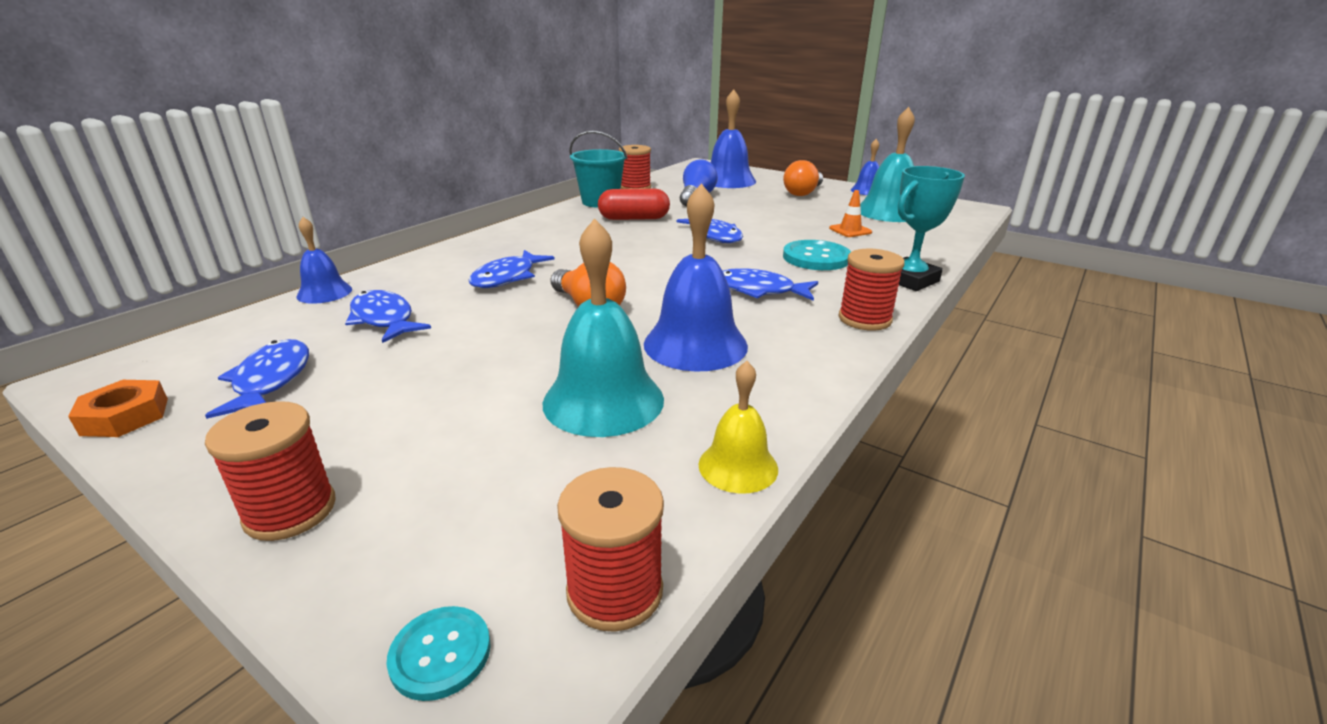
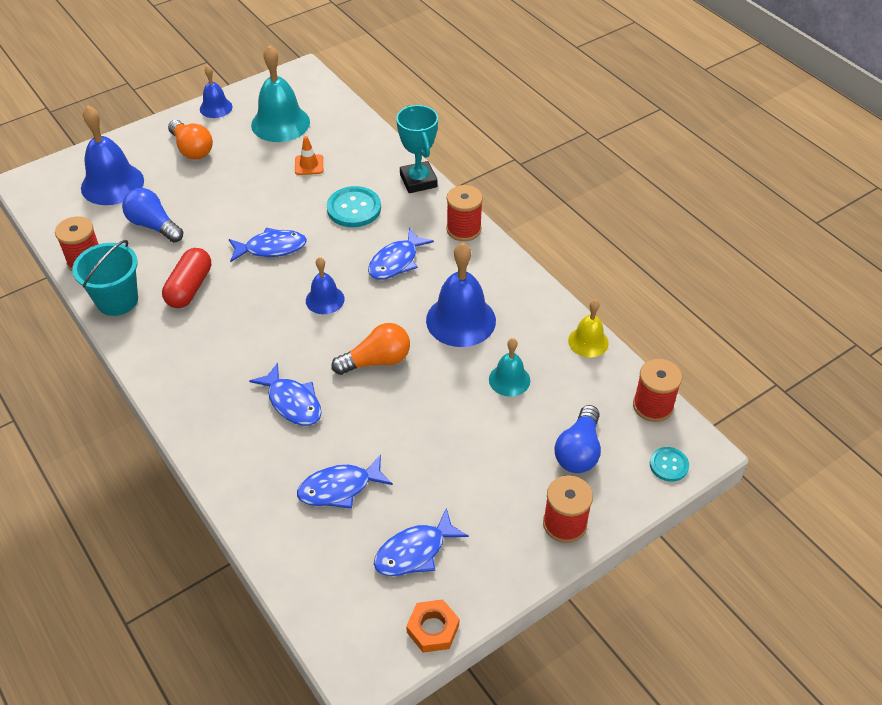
camera: 70 degrees left, 20 degrees up
(270, 380) = (414, 552): blue fish -> blue fish turned 45 degrees counterclockwise
(324, 292) = (259, 533): blue bell -> blue bell (325, 299)
(465, 499) = (578, 451): none -> blue light bulb
(603, 400) = (509, 380): turquoise bell -> turquoise bell, size x0.57

